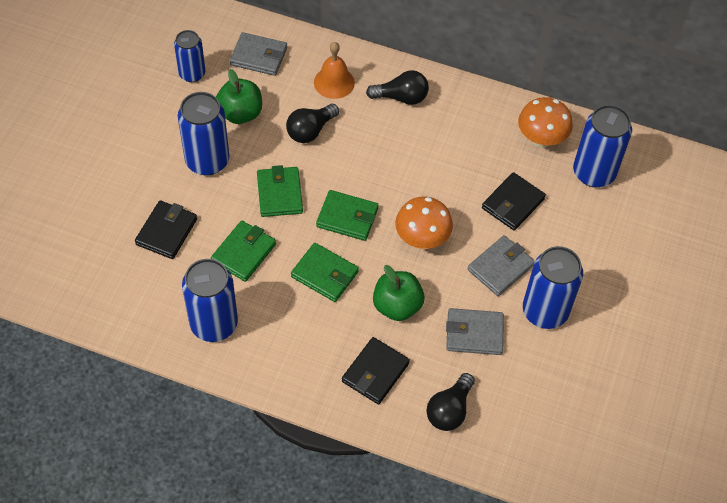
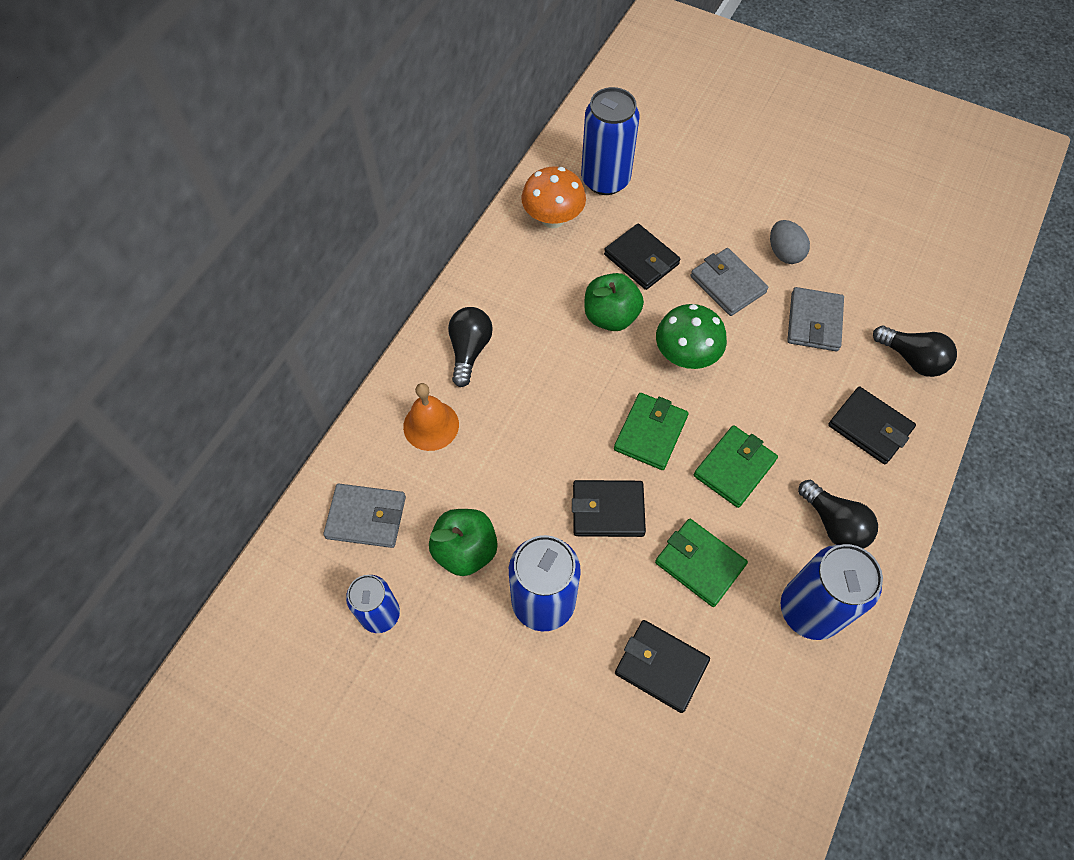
camera: 80 degrees left, 5 degrees up
(259, 56) = (366, 517): grey wallet -> grey wallet turned 75 degrees clockwise
(279, 194) = (608, 510): green wallet -> black wallet
(310, 131) = (508, 462): black light bulb -> black light bulb (834, 524)
(397, 306) = (779, 394): green apple -> green apple (610, 316)
(422, 239) = (685, 356): orange mushroom -> green mushroom
(545, 311) = (784, 253): blue can -> grey egg

